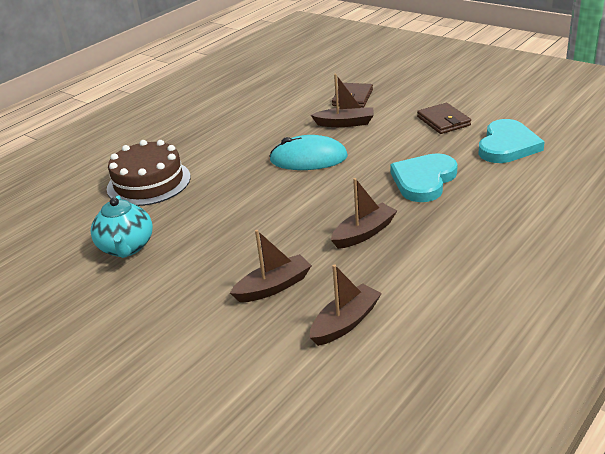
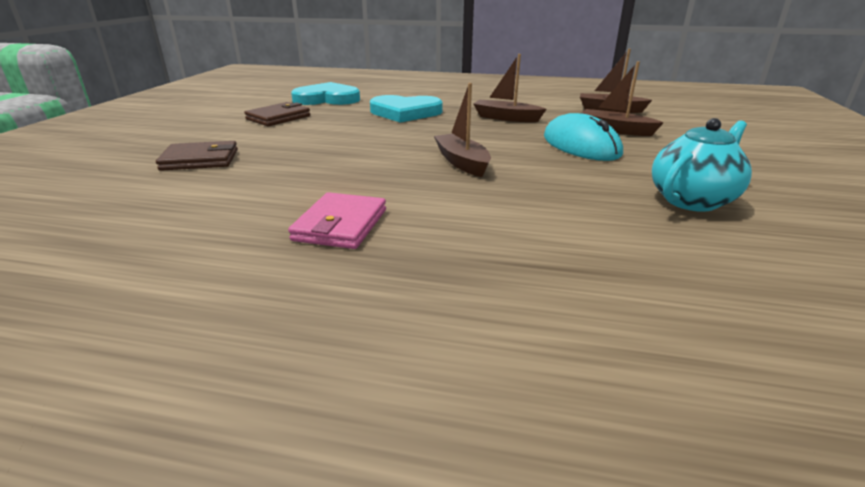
camera: 120 degrees left, 5 degrees down
(149, 182) = (550, 238): brown cake -> none
(221, 133) = (341, 225): none -> pink wallet
(308, 158) = (393, 154): turquoise mouse -> turquoise mouse (581, 145)
(345, 123) = (288, 152): brown boat -> brown boat (462, 163)

